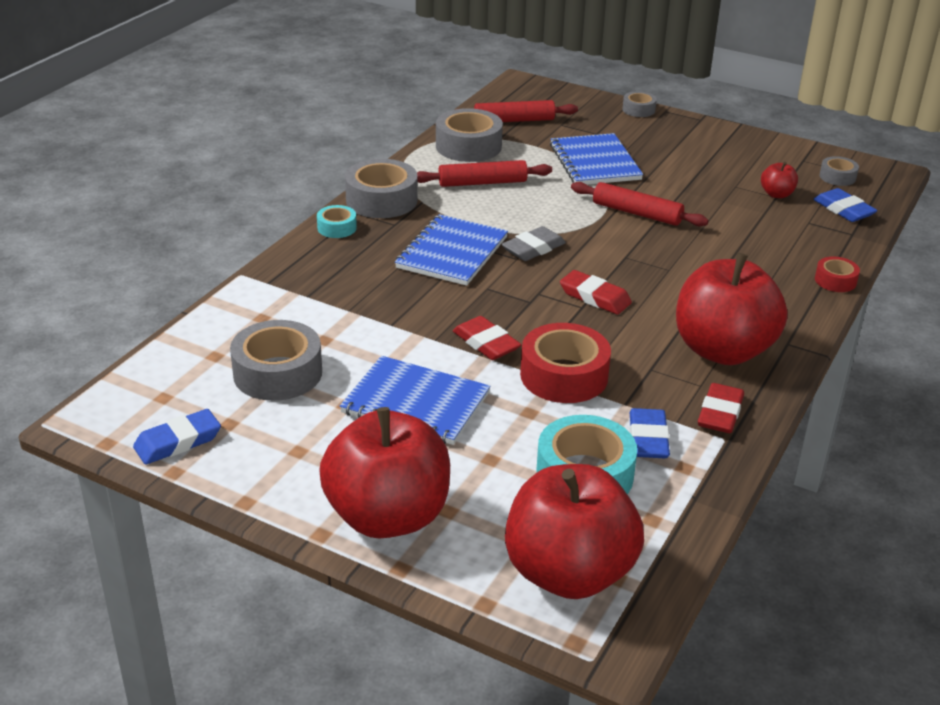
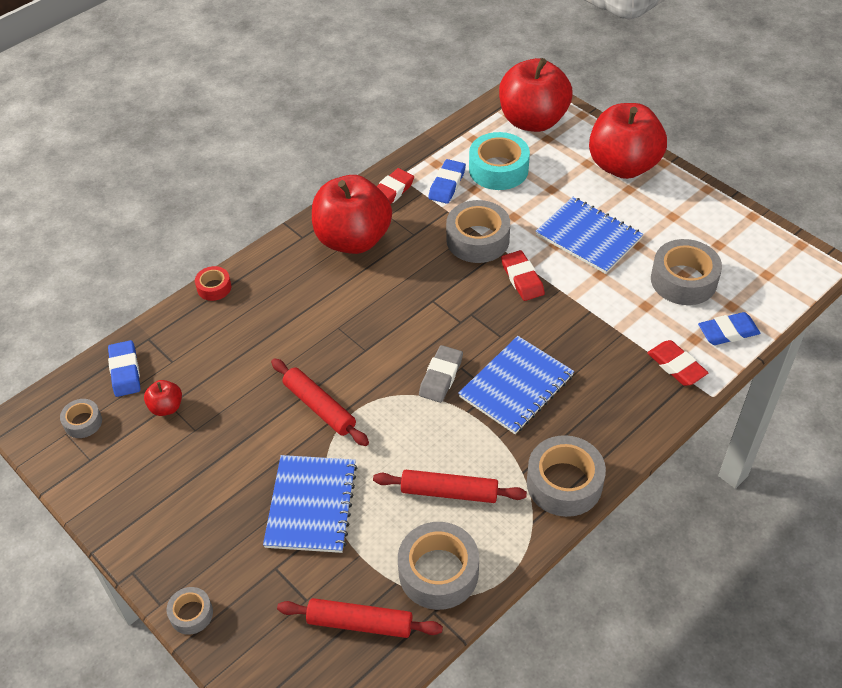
camera: 160 degrees left, 15 degrees up
(178, 442) = (752, 237): blue eraser -> blue eraser (728, 332)
(337, 228) = (617, 445): turquoise tape -> none
(533, 248) = (441, 377): grey eraser -> grey eraser turned 45 degrees counterclockwise
(564, 375) = (477, 240): red tape -> grey tape
(595, 297) = (417, 308): red eraser -> red eraser (676, 366)

